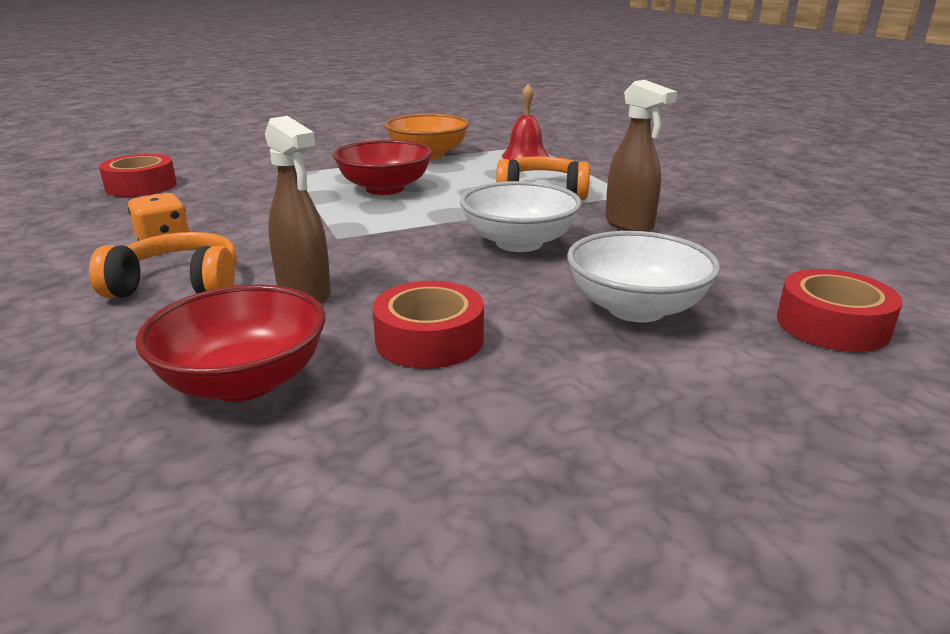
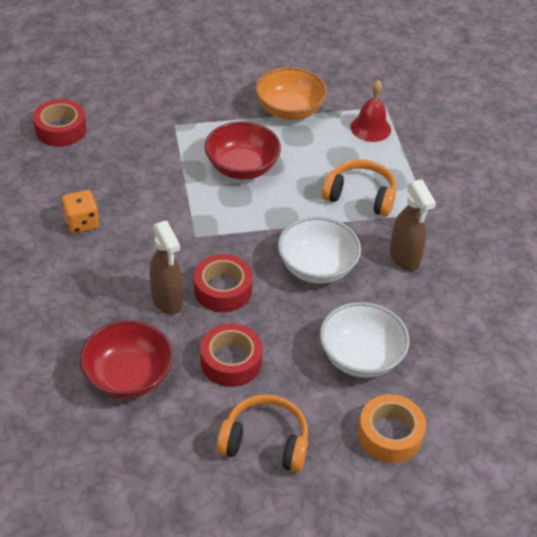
camera: 10 degrees right, 20 degrees up
(178, 285) = (92, 277): orange headphones -> orange headphones (265, 442)
(751, 384) = (390, 434): none -> orange tape
(832, 325) = (469, 396): red tape -> red tape (222, 289)

